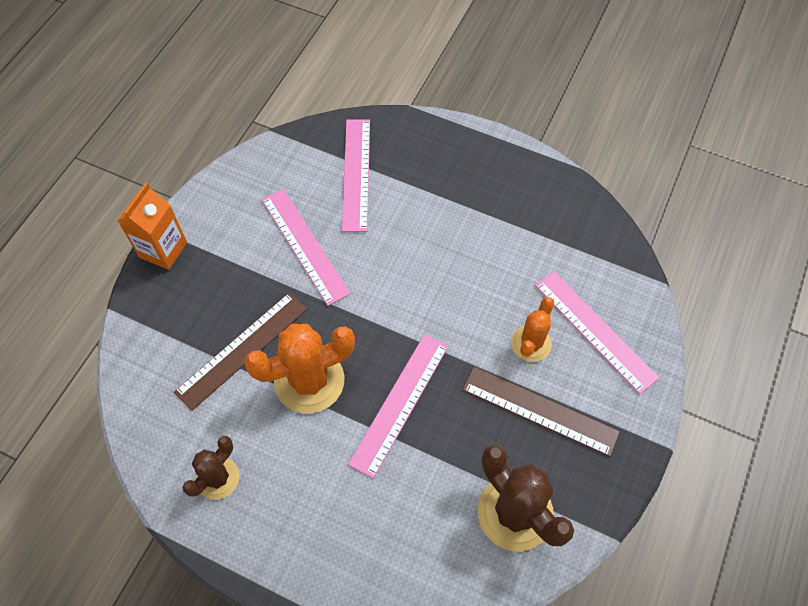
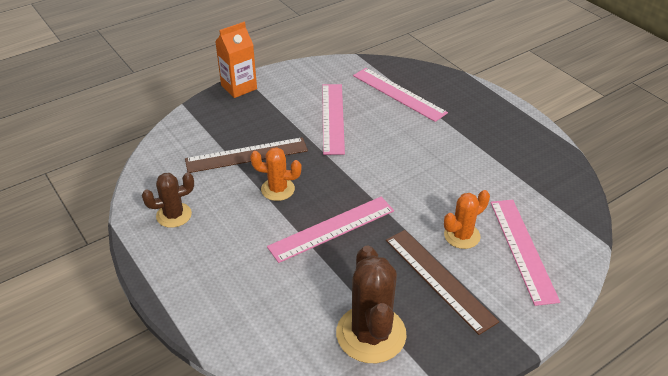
camera: 30 degrees right, 20 degrees down
(309, 381) = (278, 189): orange cactus -> orange cactus, size x0.59
(356, 174) = (398, 94): pink ruler -> pink ruler turned 75 degrees counterclockwise

